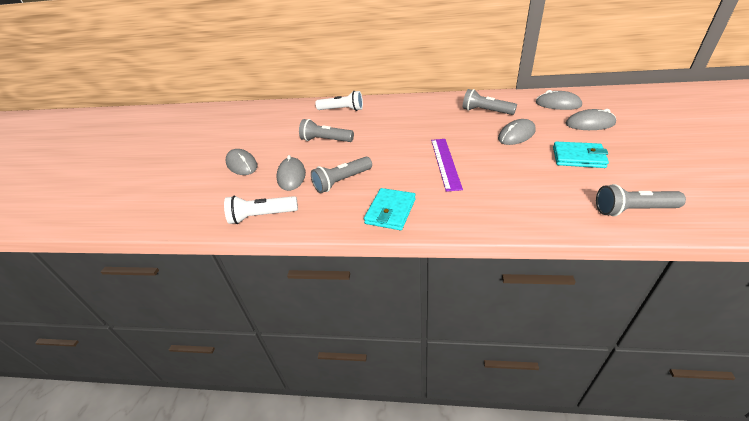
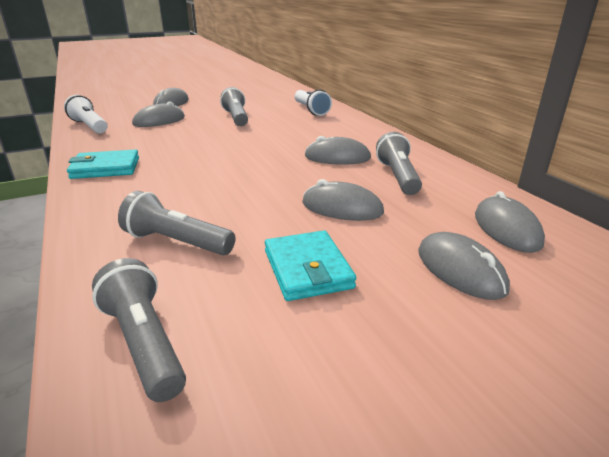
camera: 55 degrees right, 10 degrees down
(342, 181) = (157, 139): grey flashlight -> grey flashlight (177, 242)
(444, 121) = (337, 157): none -> grey mouse
(445, 163) = (223, 176): purple ruler -> none

